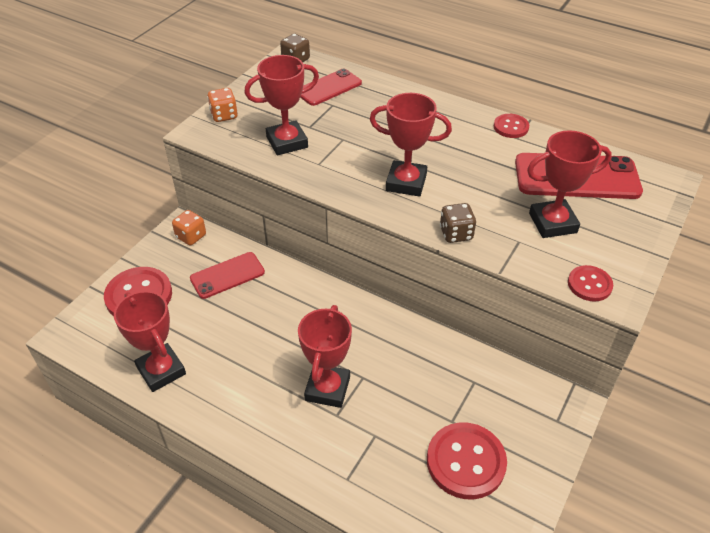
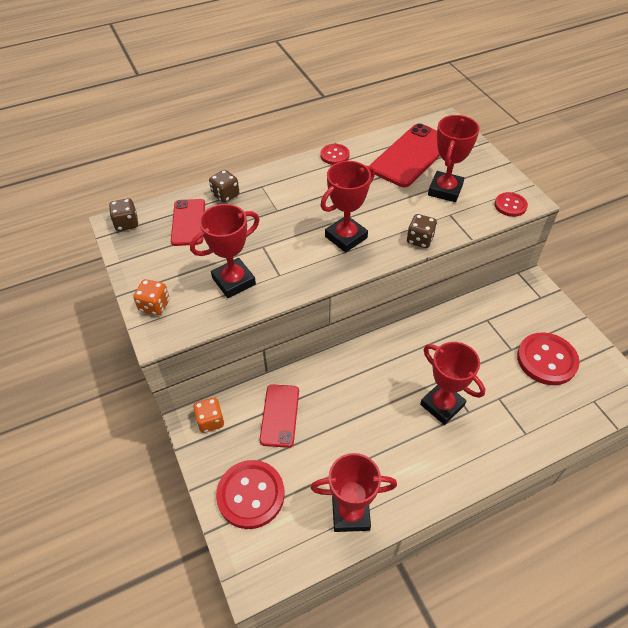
camera: 55 degrees left, 5 degrees up
(287, 142) = (233, 281): red trophy -> red trophy turned 45 degrees clockwise
(382, 90) = (225, 195): none -> brown dice

